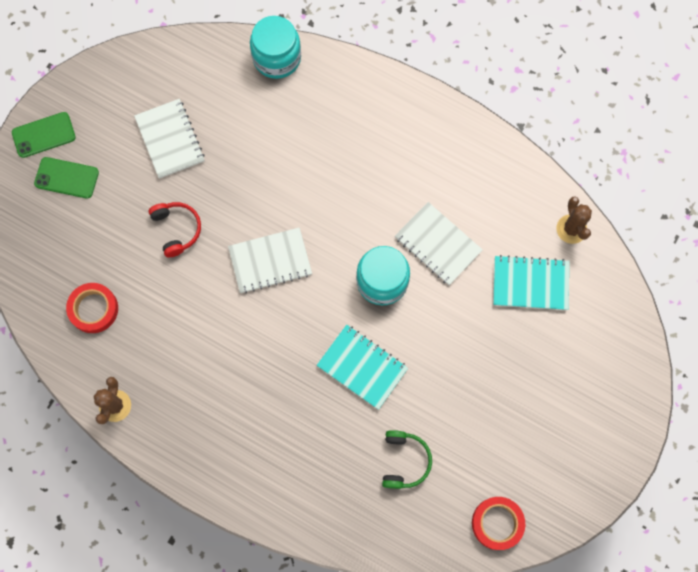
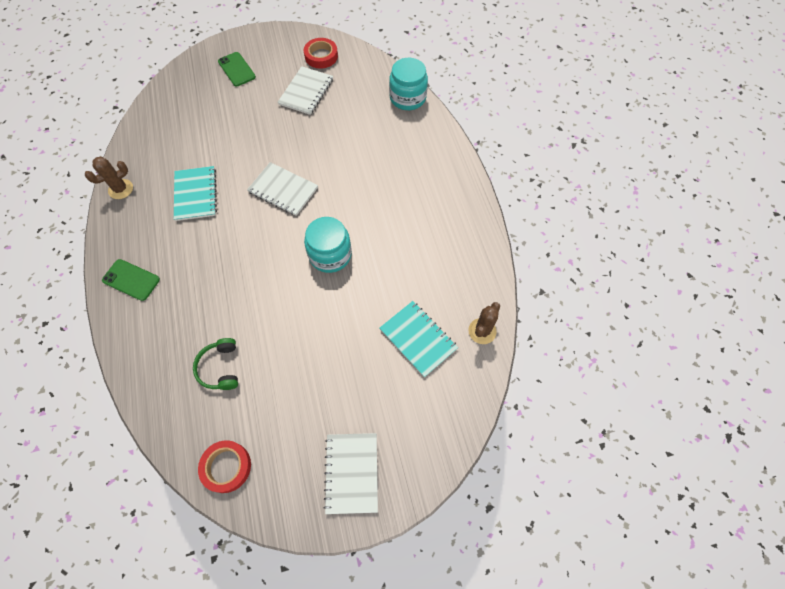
camera: 45 degrees right, 10 degrees down
(44, 135) = (251, 44): green phone -> green phone (131, 280)
(93, 309) = (171, 136): red tape -> red tape (321, 56)
(177, 229) = (256, 134): red headphones -> none
(362, 367) = (262, 290): turquoise notebook -> turquoise notebook (195, 194)
(404, 461) = (220, 368): green headphones -> green headphones turned 120 degrees clockwise
(438, 244) = (386, 264): white notebook -> white notebook (352, 473)

